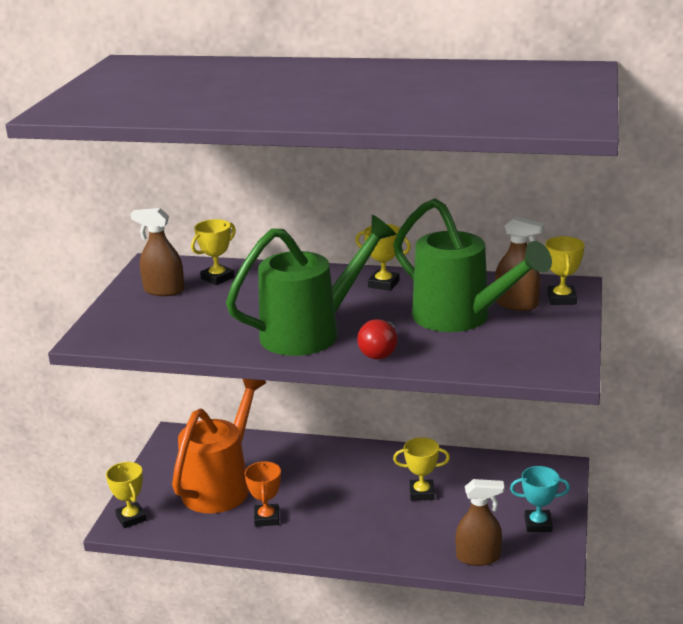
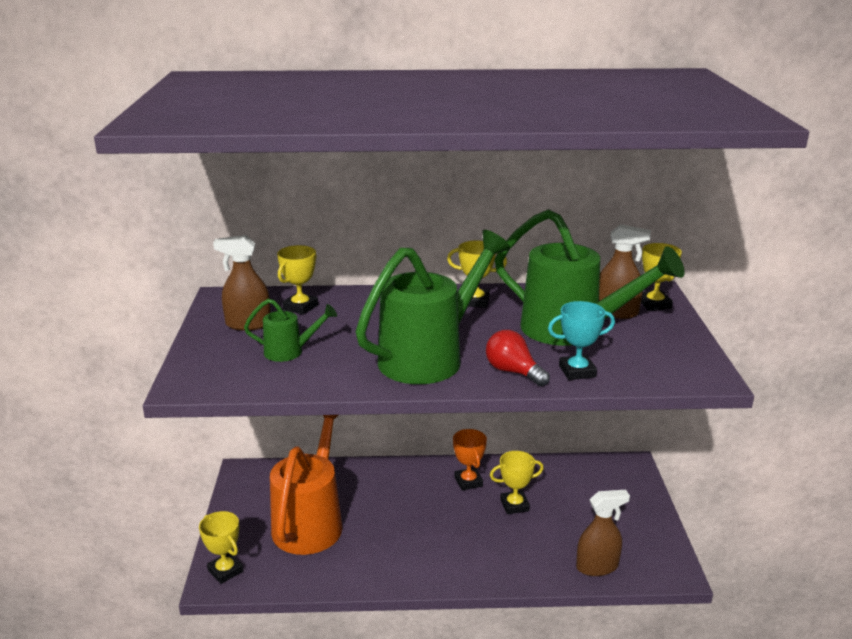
camera: 15 degrees left, 0 degrees up
(189, 318) = (289, 352): none -> green watering can
(266, 518) = (371, 552): orange trophy -> orange trophy (468, 482)
(380, 352) = (513, 372): red light bulb -> red light bulb turned 135 degrees clockwise
(538, 524) = (636, 524): turquoise trophy -> turquoise trophy (577, 371)

